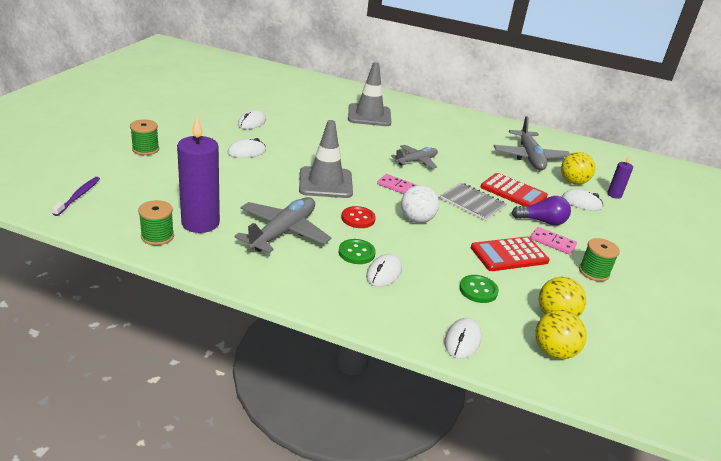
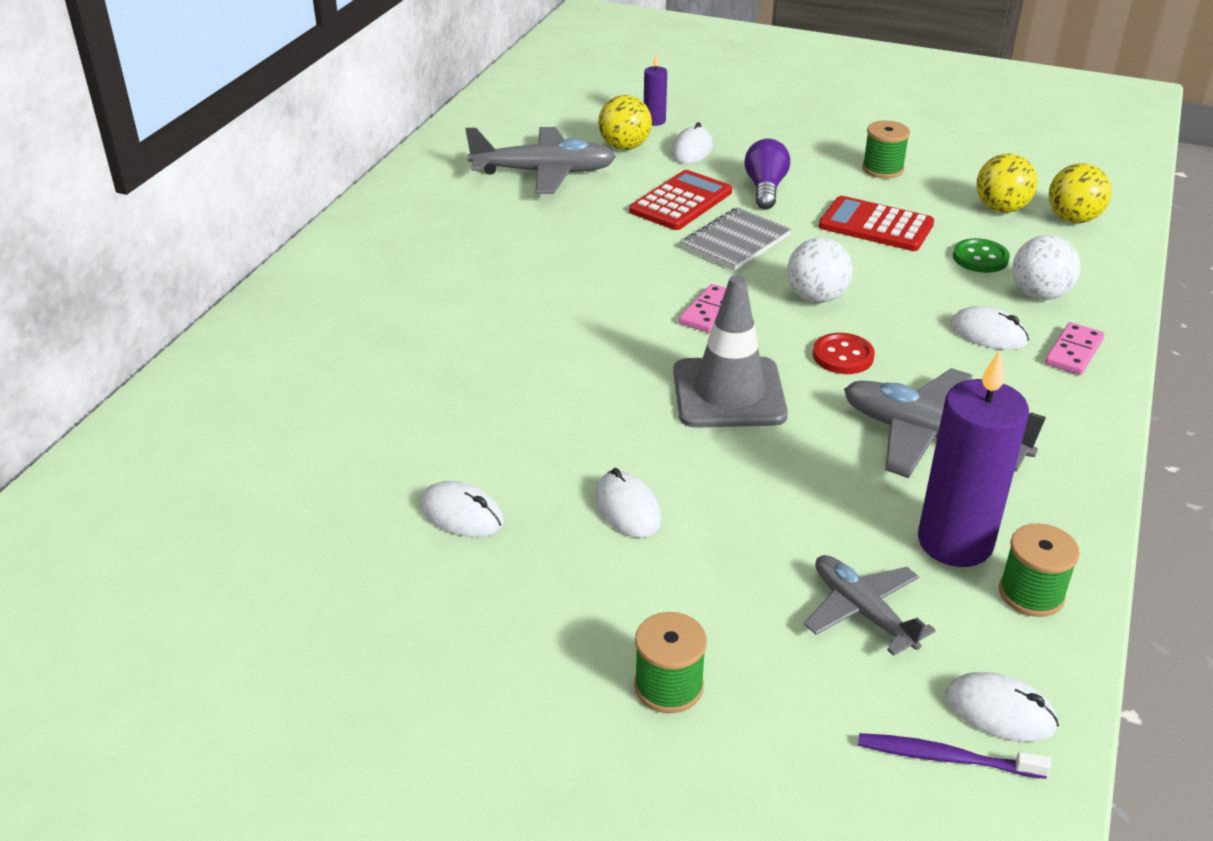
camera: 85 degrees left, 5 degrees up
(356, 253) = (949, 358): green button -> none
(369, 115) = (385, 337): grey traffic cone -> none
(416, 161) = (598, 287): grey plane -> grey plane (862, 611)
(434, 306) = (1039, 295): none -> white ball
(462, 340) = (1097, 278): white mouse -> white mouse (999, 711)
(509, 255) = (876, 225): red calculator -> red calculator turned 135 degrees clockwise
(552, 242) = (822, 188): pink domino -> pink domino (1074, 352)

